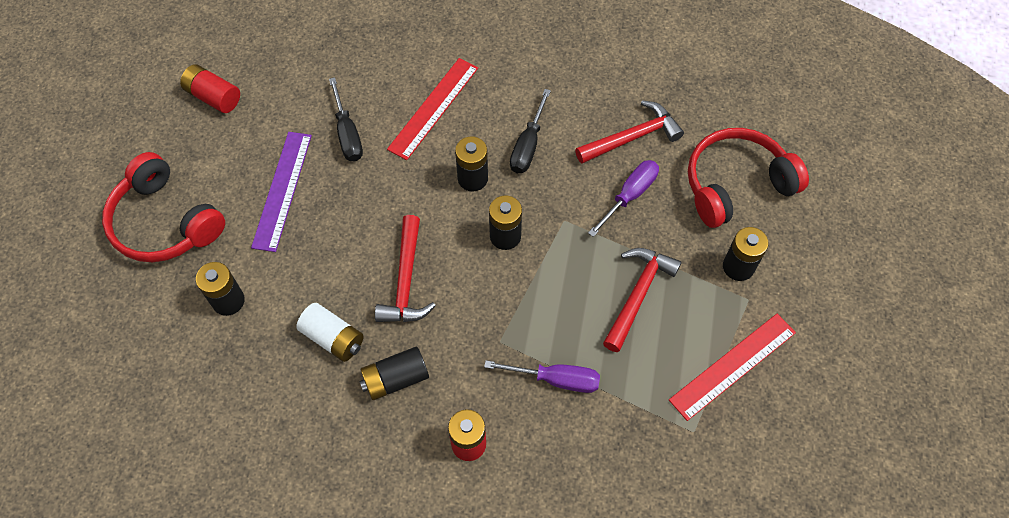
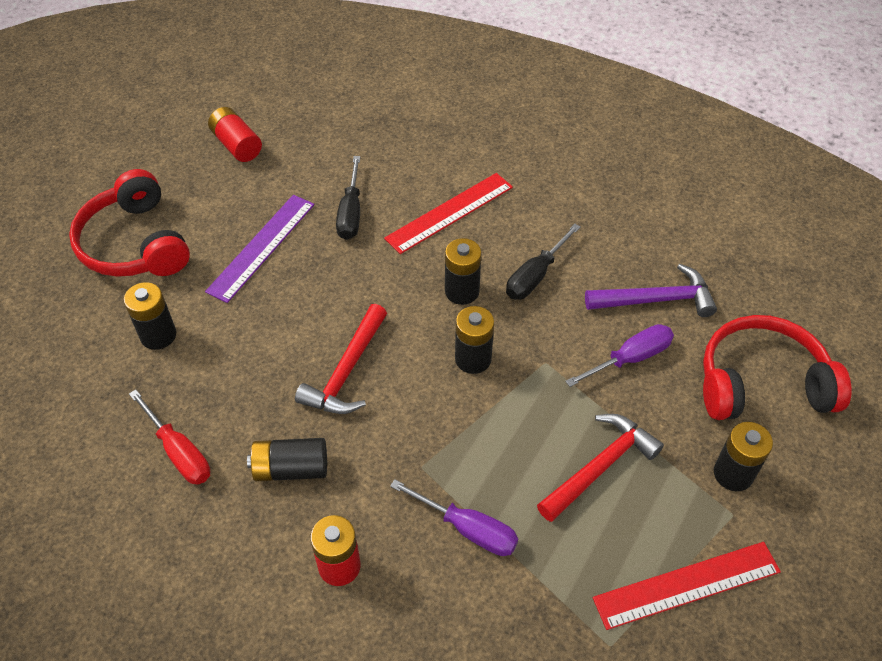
camera: 20 degrees right, 10 degrees down
(295, 396) = (179, 452): none -> red screwdriver
(333, 338) = (245, 405): white battery -> none
(632, 137) = (656, 300): red hammer -> purple hammer

